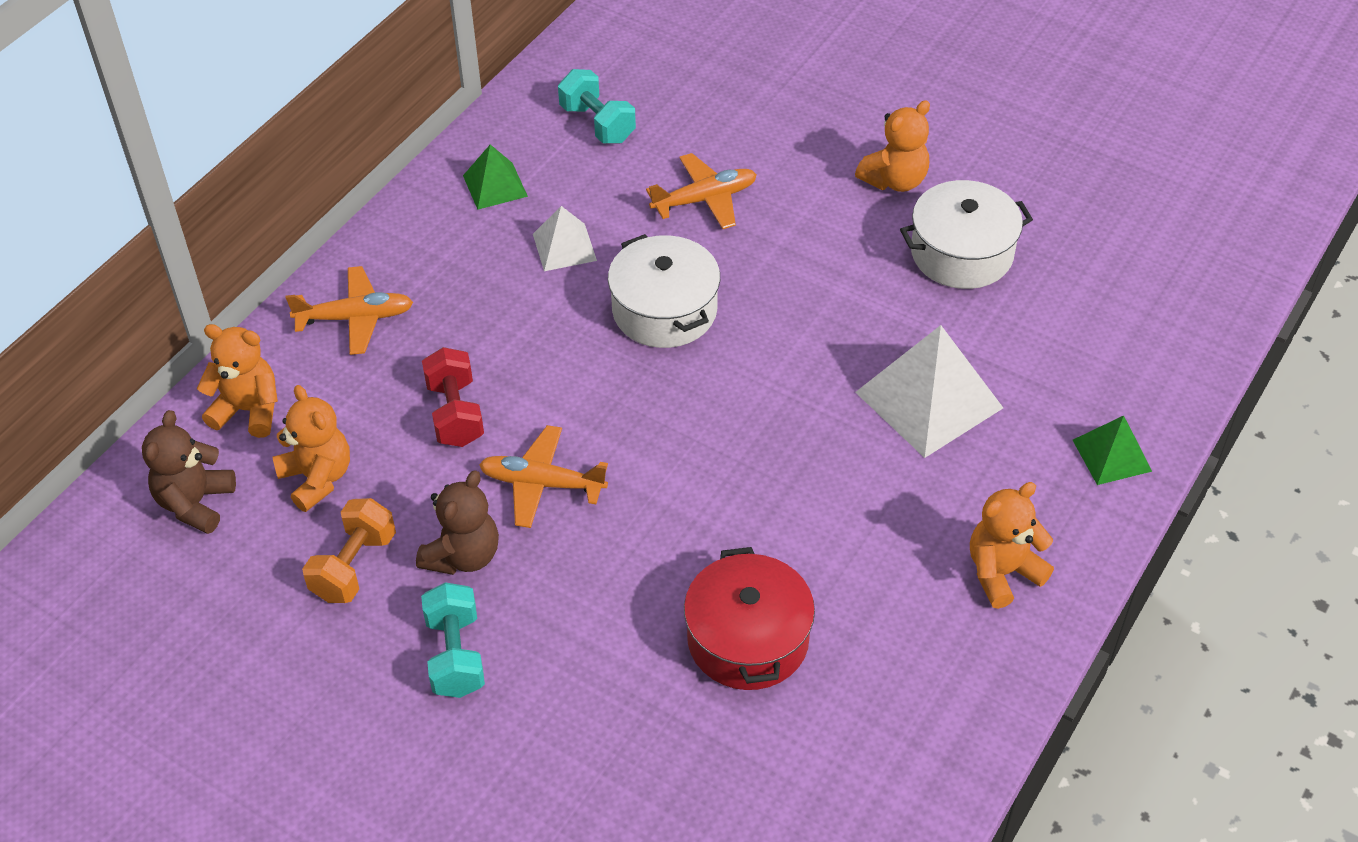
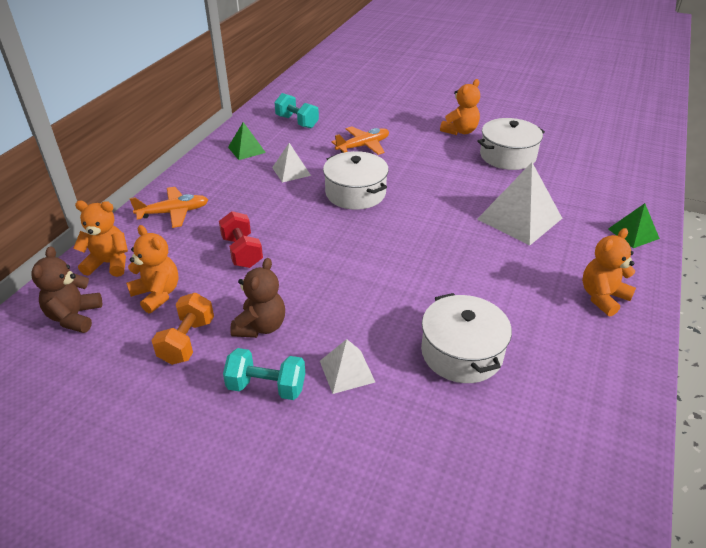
camera: 10 degrees left, 10 degrees down
(456, 655) = (266, 387): turquoise dumbbell -> turquoise dumbbell turned 60 degrees counterclockwise
(542, 484) = (304, 282): orange plane -> none
(573, 646) = (347, 371): none -> white pyramid
(747, 639) = (461, 352): red pot -> white pot

